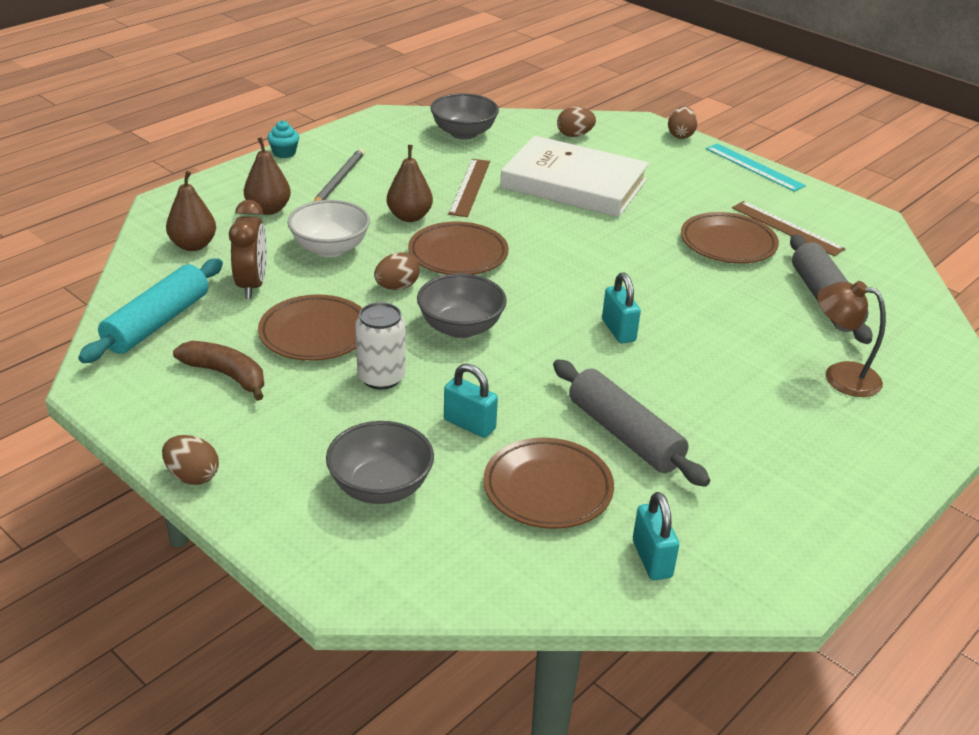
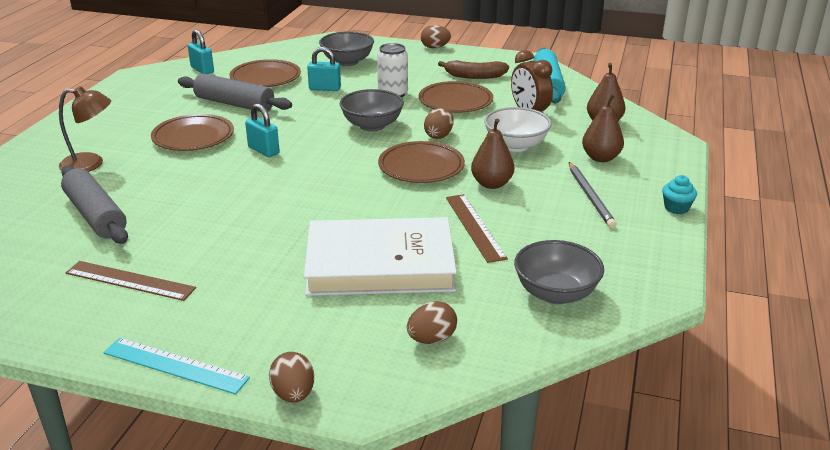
camera: 155 degrees right, 5 degrees down
(728, 243) = (192, 244): brown plate -> brown plate (193, 137)

